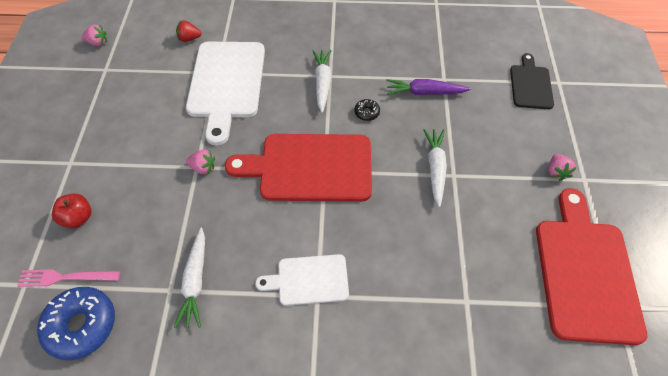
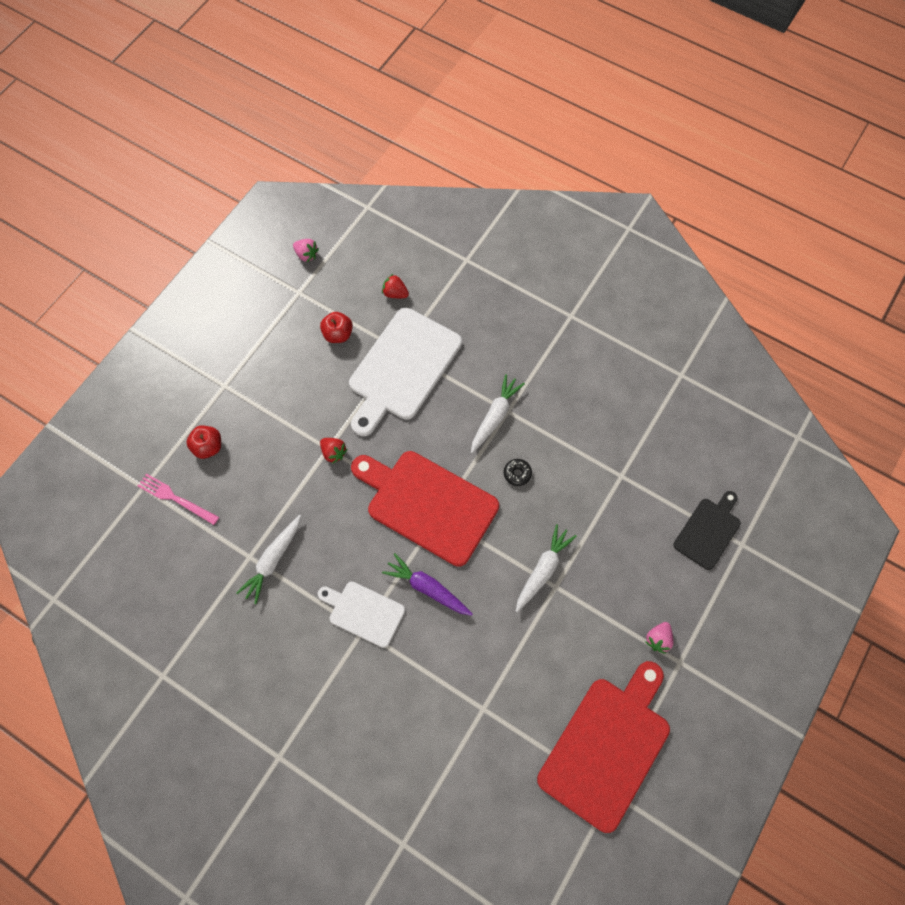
camera: 30 degrees right, 10 degrees up
(82, 325) = (170, 549): blue donut -> none
(157, 83) = (338, 334): none -> red apple
(203, 167) = (333, 452): pink strawberry -> red strawberry
(424, 92) = (590, 481): purple carrot -> purple carrot (427, 588)

